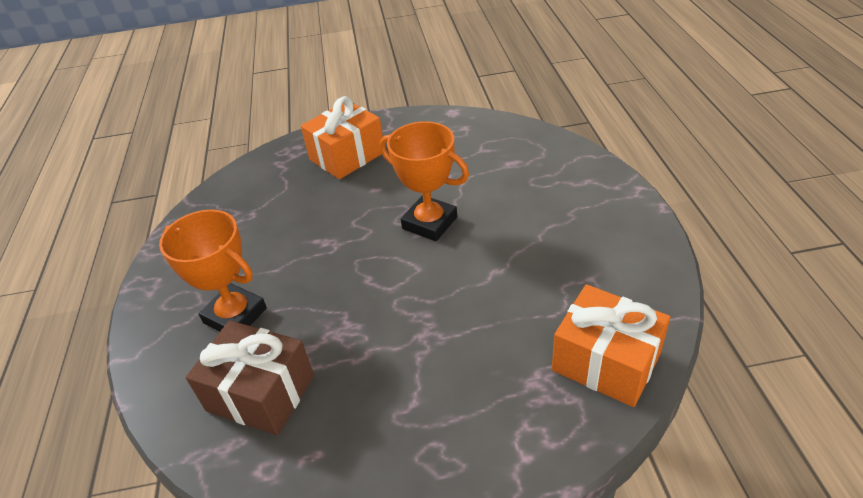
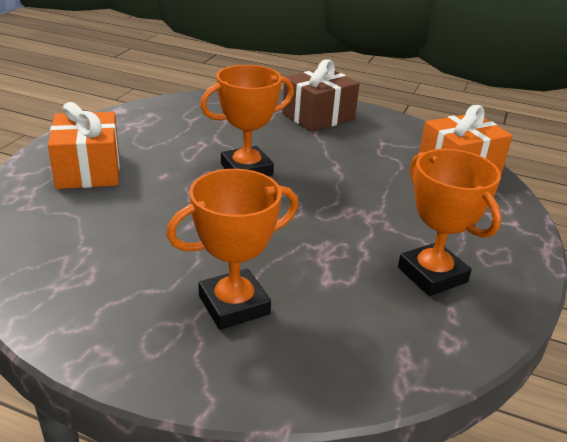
camera: 65 degrees left, 10 degrees down
(260, 393) = (357, 319): brown gift -> brown gift (318, 117)
(361, 419) = (432, 275): none -> orange trophy

